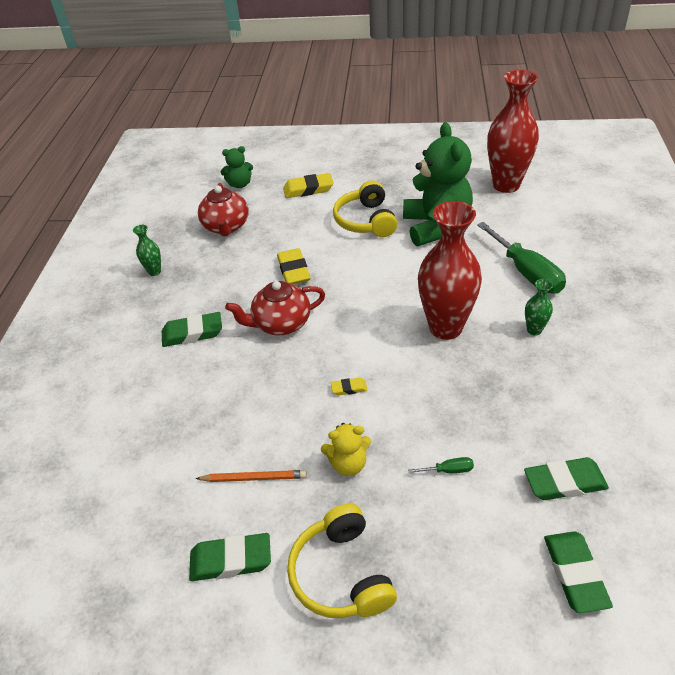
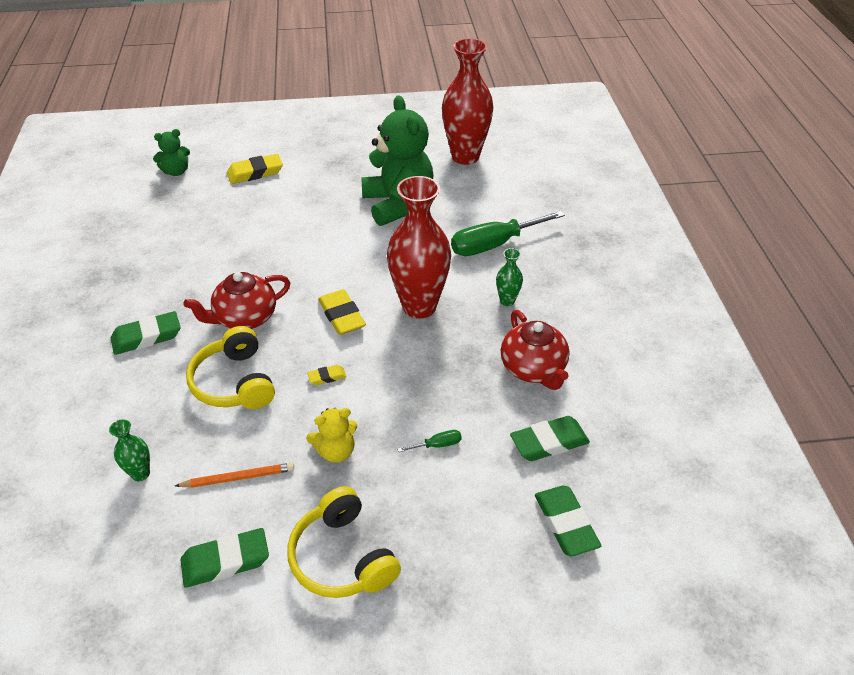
camera: 15 degrees left, 0 degrees up
(154, 272) = (91, 274): green vase -> green vase (140, 474)
(226, 227) = (167, 219): red teapot -> red teapot (533, 369)
(293, 270) = (251, 261): yellow eraser -> yellow eraser (341, 316)
(366, 221) = (323, 203): yellow headphones -> yellow headphones (234, 382)
(526, 272) = (494, 245): green screwdriver -> green screwdriver turned 105 degrees clockwise

